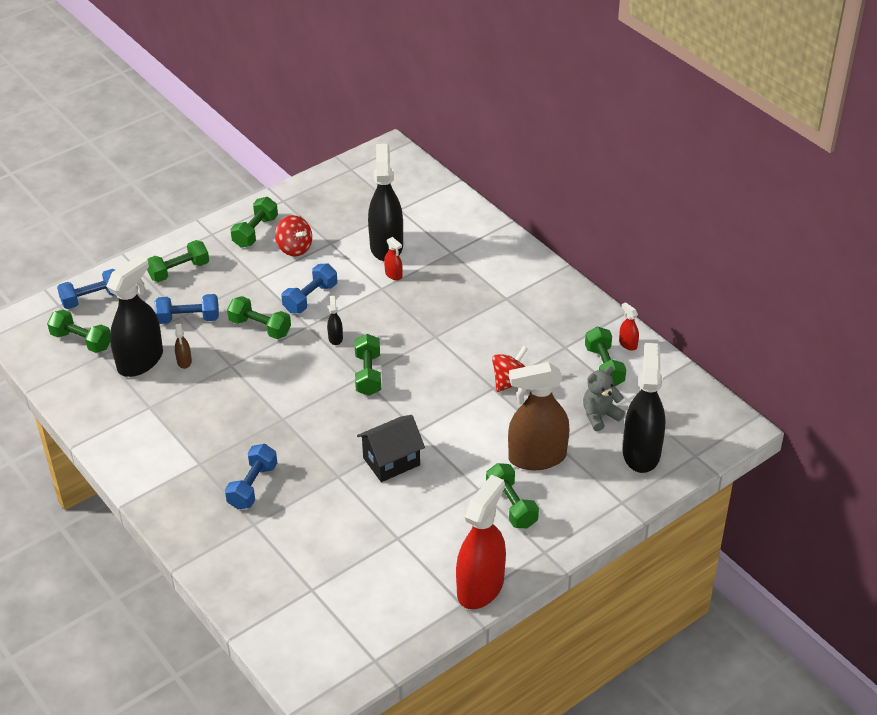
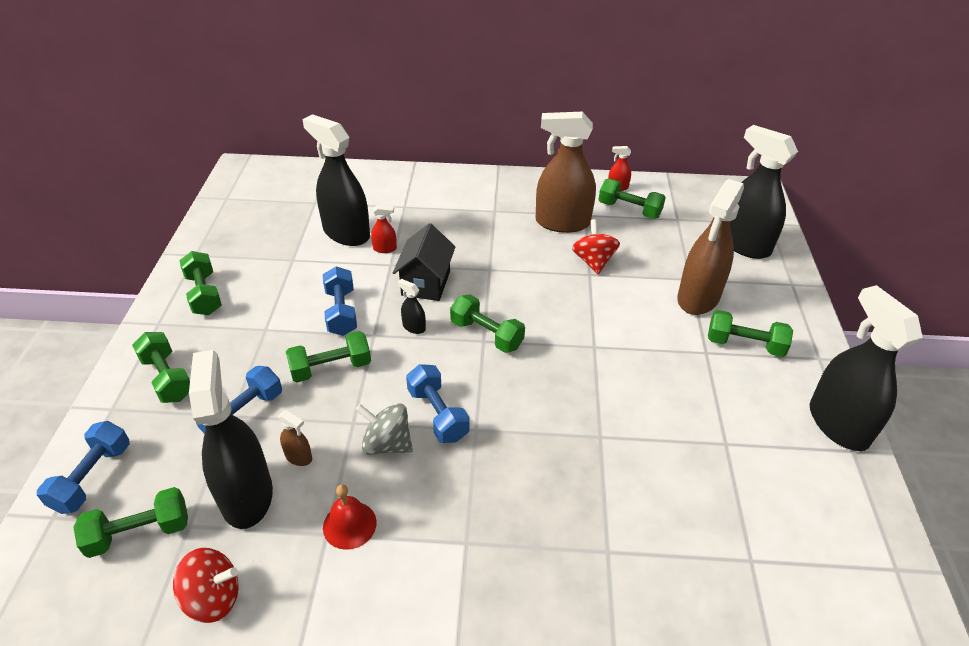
camera: 50 degrees left, 0 degrees up
(163, 411) = (349, 525): none -> red bell
(179, 271) = (167, 378): green dumbbell -> green dumbbell turned 45 degrees counterclockwise
(231, 389) = (387, 444): none -> grey spinning top
(252, 486) = (549, 515): blue dumbbell -> blue dumbbell (437, 414)
(294, 248) = (264, 284): red spinning top -> red spinning top (213, 598)
(391, 461) = (617, 386): black house -> black house (426, 283)
(480, 587) = (838, 424): red spray bottle -> black spray bottle
(538, 340) = (562, 223): none -> brown spray bottle
(600, 415) = (682, 241): grey teddy bear -> none

